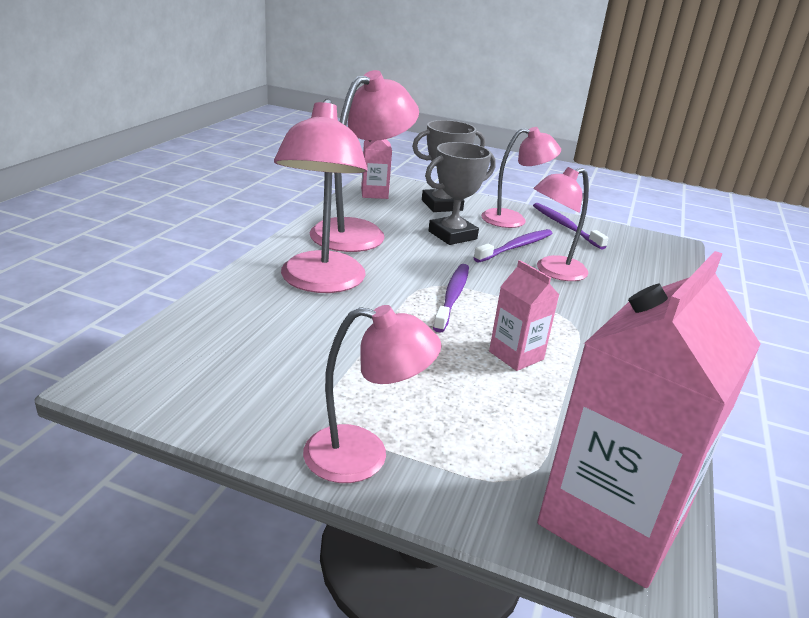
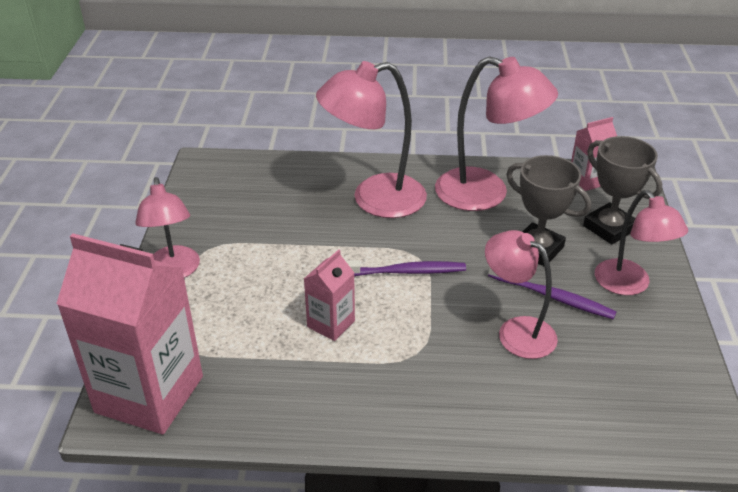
camera: 75 degrees right, 10 degrees up
(565, 226) = (657, 330): purple toothbrush -> none

